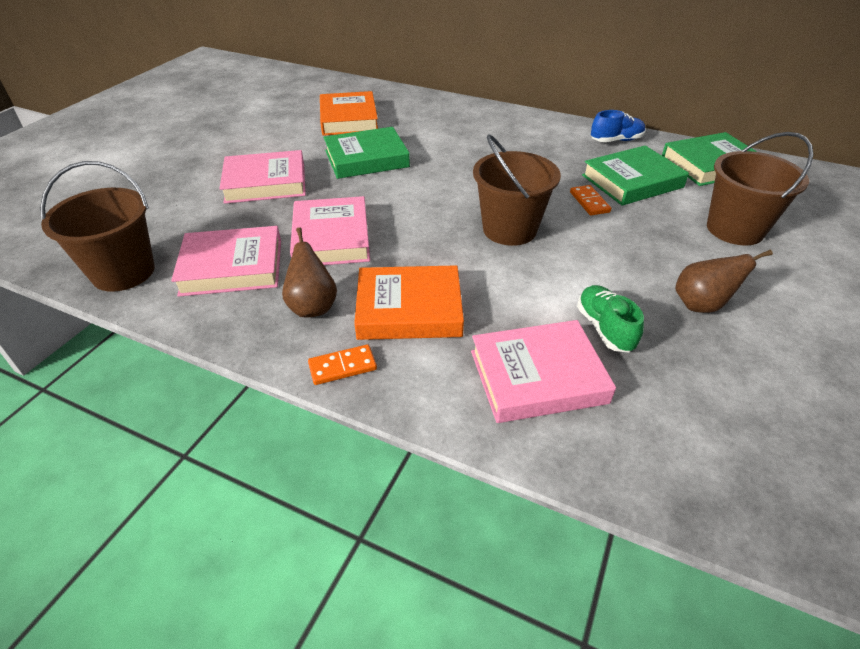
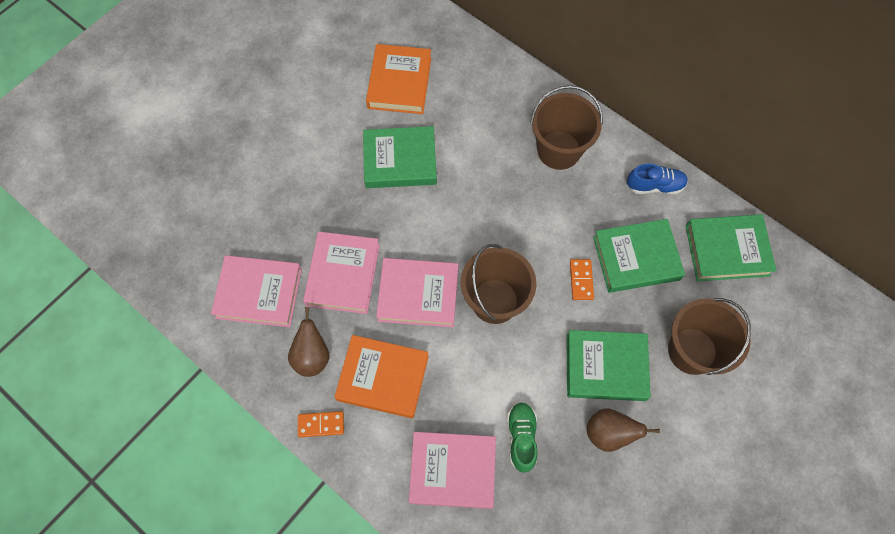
camera: 15 degrees right, 25 degrees up
(123, 272) = (177, 278): brown bucket -> brown bucket (559, 150)
(265, 183) = (301, 179): pink book -> pink book (418, 295)
(658, 255) = (605, 367): none -> green book

